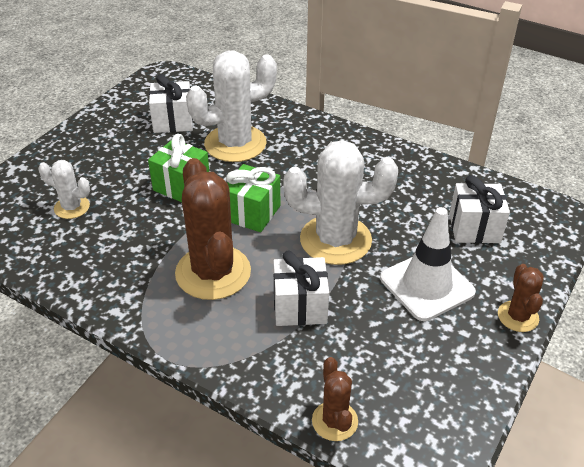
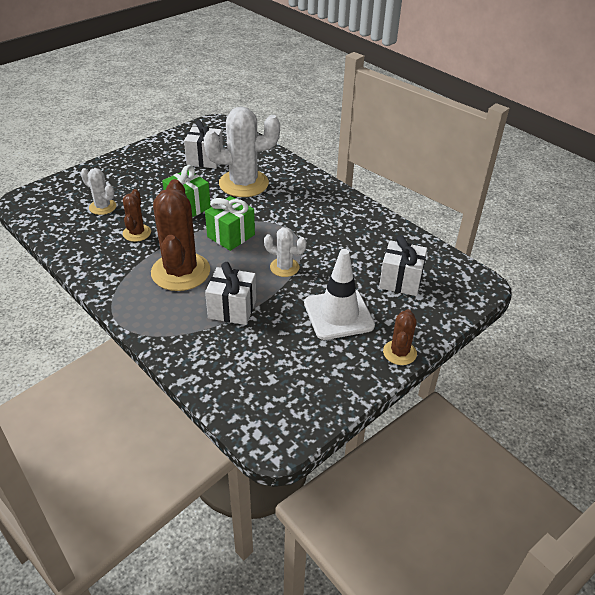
camera: 15 degrees right, 0 degrees up
(334, 421) = (217, 393): brown cactus -> brown cactus (137, 233)
(335, 240) = (284, 267): white cactus -> white cactus, size x0.51

